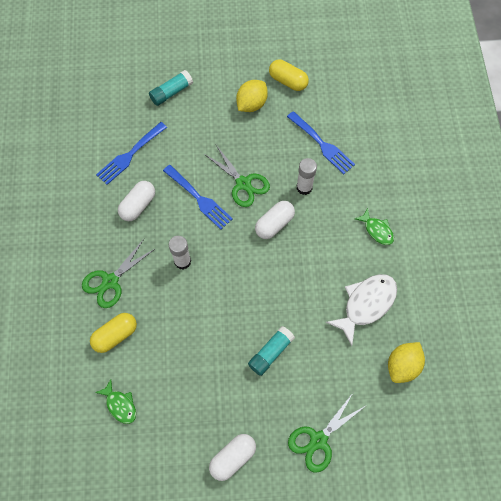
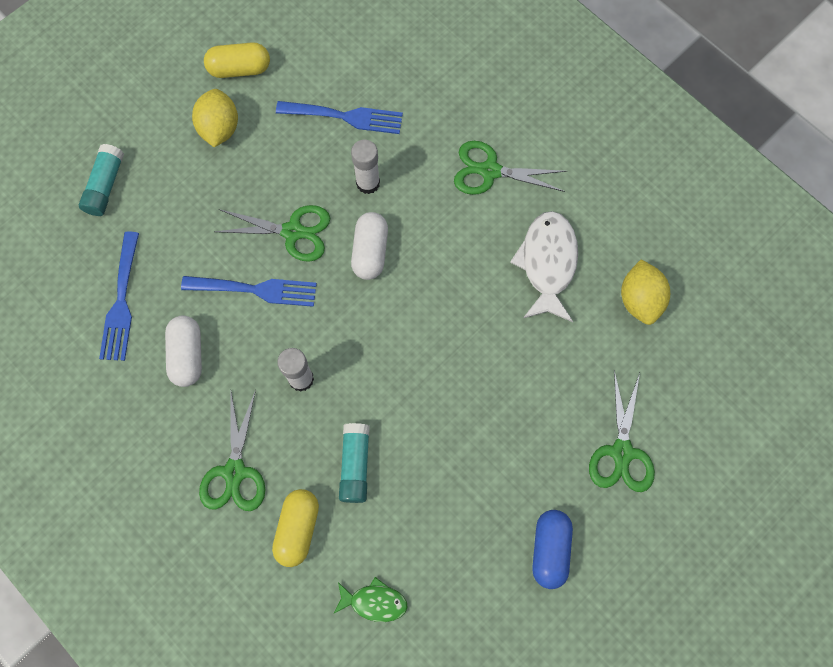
camera: 40 degrees left, 5 degrees up
(233, 457) = (549, 549): white capsule -> blue capsule
(271, 353) = (491, 401): turquoise glue stick -> turquoise glue stick (355, 465)
(377, 230) = (490, 171): green fish -> green scissors

